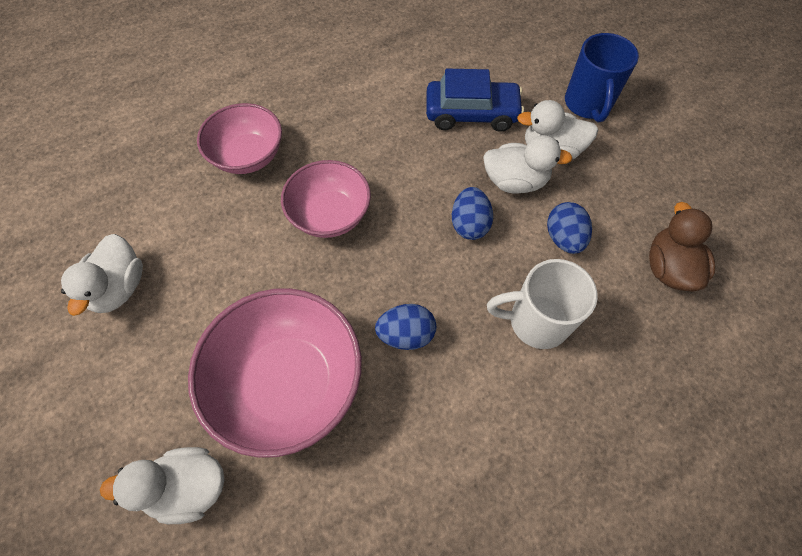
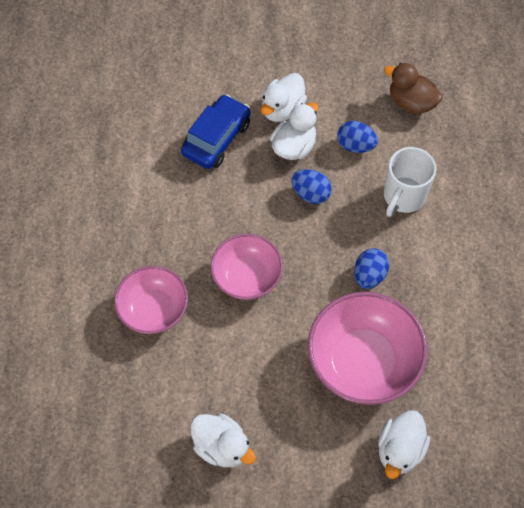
camera: 60 degrees left, 0 degrees up
(587, 105) = (259, 62): blue mug -> none

